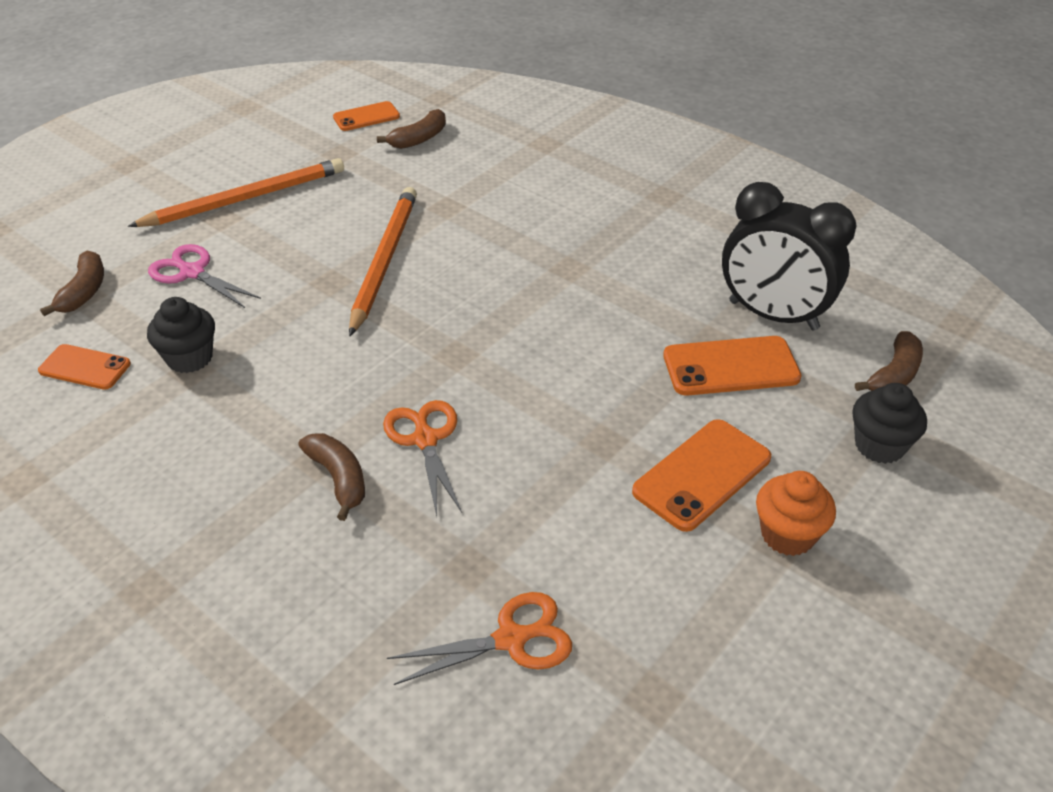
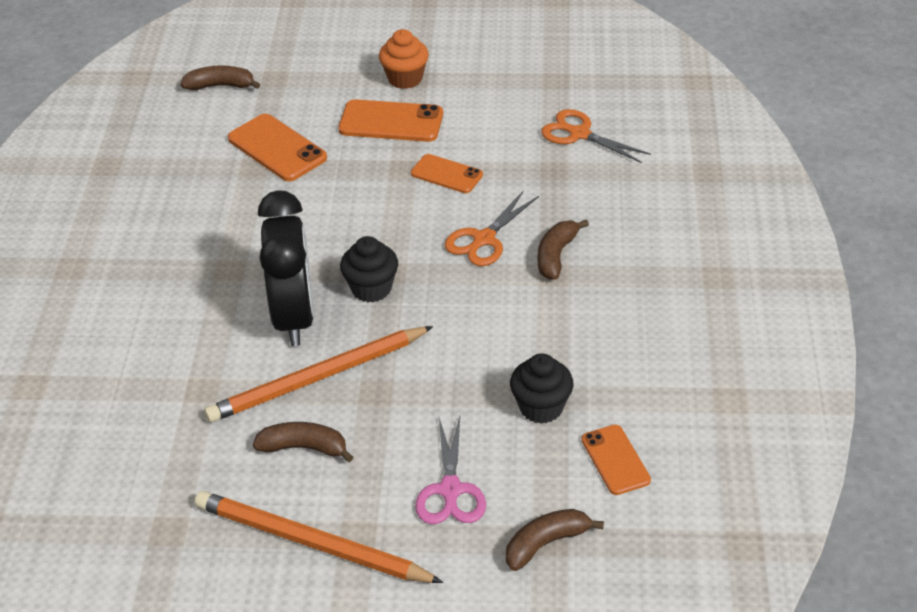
camera: 125 degrees left, 0 degrees up
(366, 117) = (73, 561): orange phone -> orange phone (446, 174)
(419, 139) = (90, 485): brown banana -> brown banana (304, 448)
(773, 315) = (200, 152): black clock -> black clock (294, 317)
(879, 445) = (297, 72): black cupcake -> black cupcake (371, 289)

